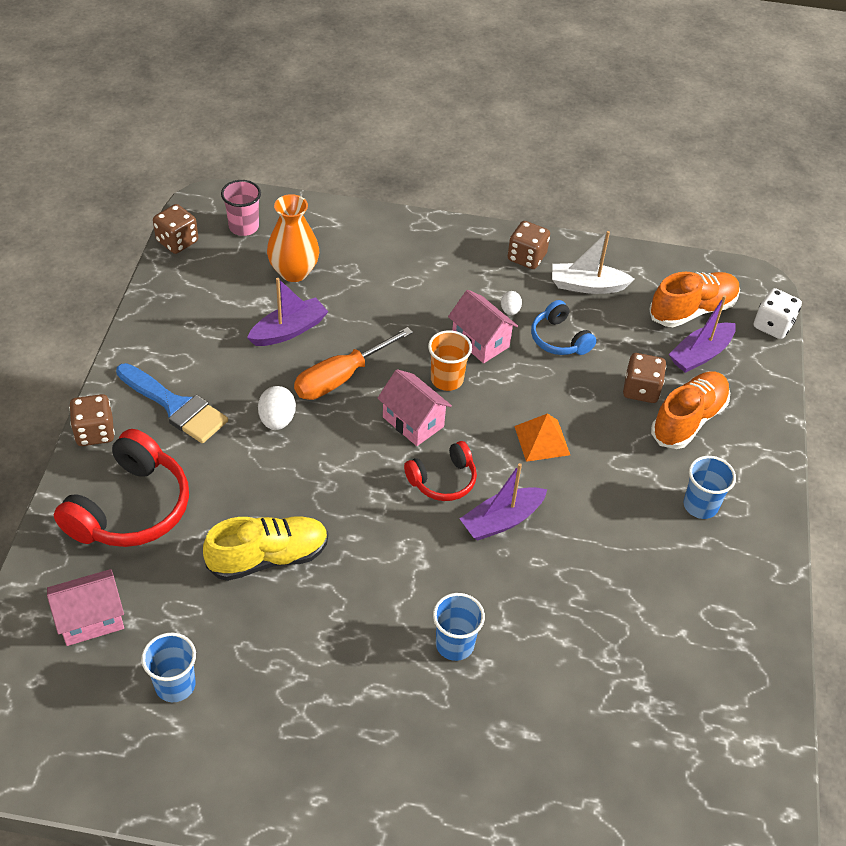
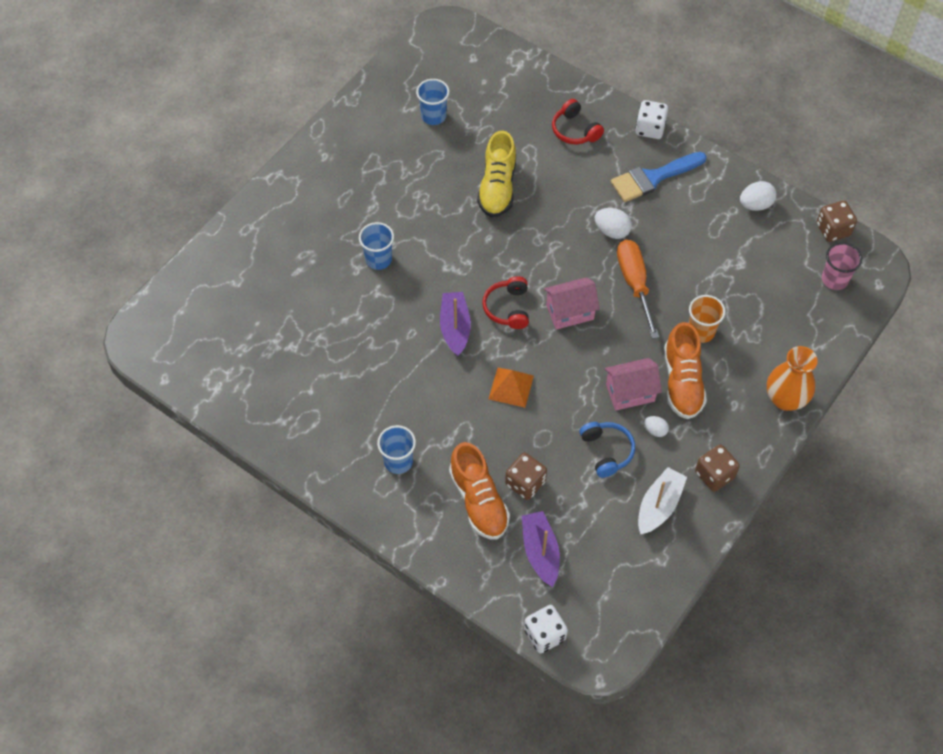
camera: 120 degrees right, 10 degrees up
(91, 619) = (500, 90): pink house -> none
(95, 432) = (650, 128): brown dice -> white dice
(131, 508) = (575, 130): red headphones -> red headphones, size x0.57
(172, 308) = (755, 205): none -> white egg
(289, 330) = (699, 269): purple boat -> none
(294, 272) = (765, 295): orange vase -> orange vase (785, 399)
(447, 379) = (601, 351): orange cup -> orange cup (701, 331)
(559, 339) = (607, 451): blue headphones -> blue headphones turned 75 degrees clockwise
(692, 310) = (593, 576): orange shoe -> orange shoe (682, 382)

